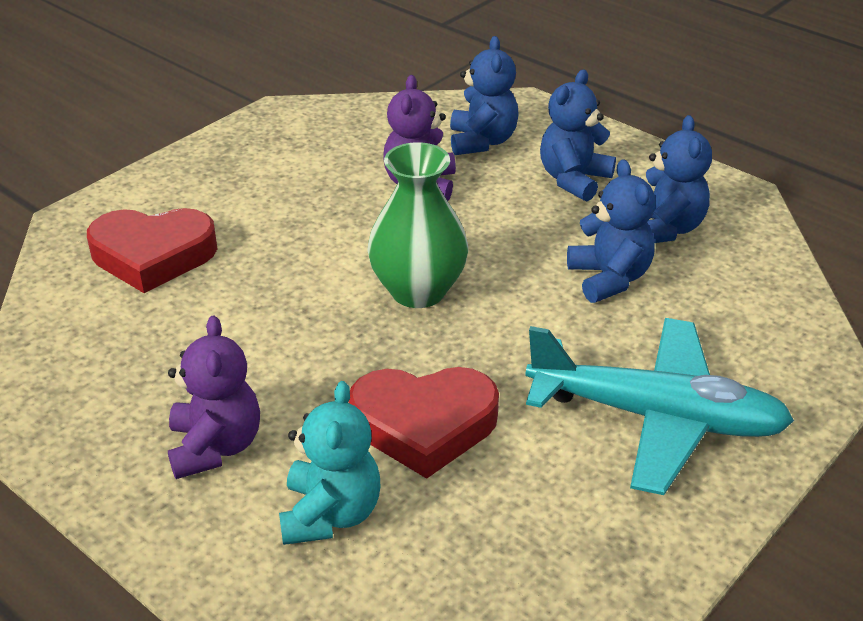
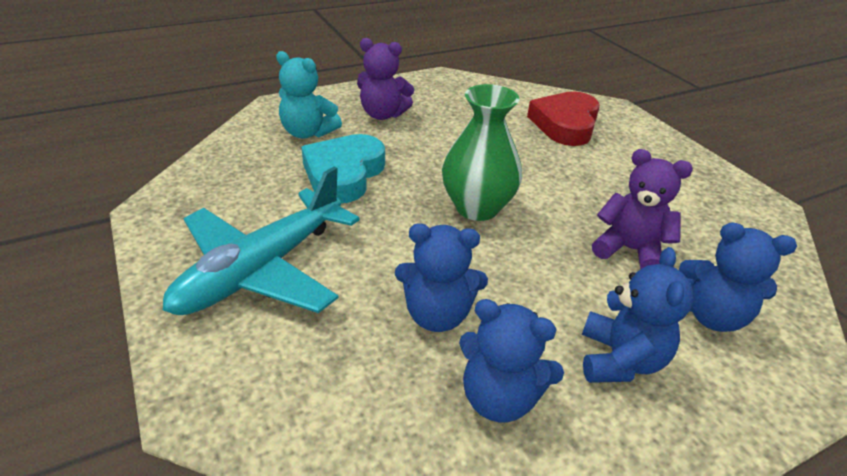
camera: 110 degrees right, 0 degrees up
(424, 425) = (344, 174): red heart -> turquoise heart
(573, 180) = (620, 360): blue teddy bear -> blue teddy bear turned 45 degrees clockwise

